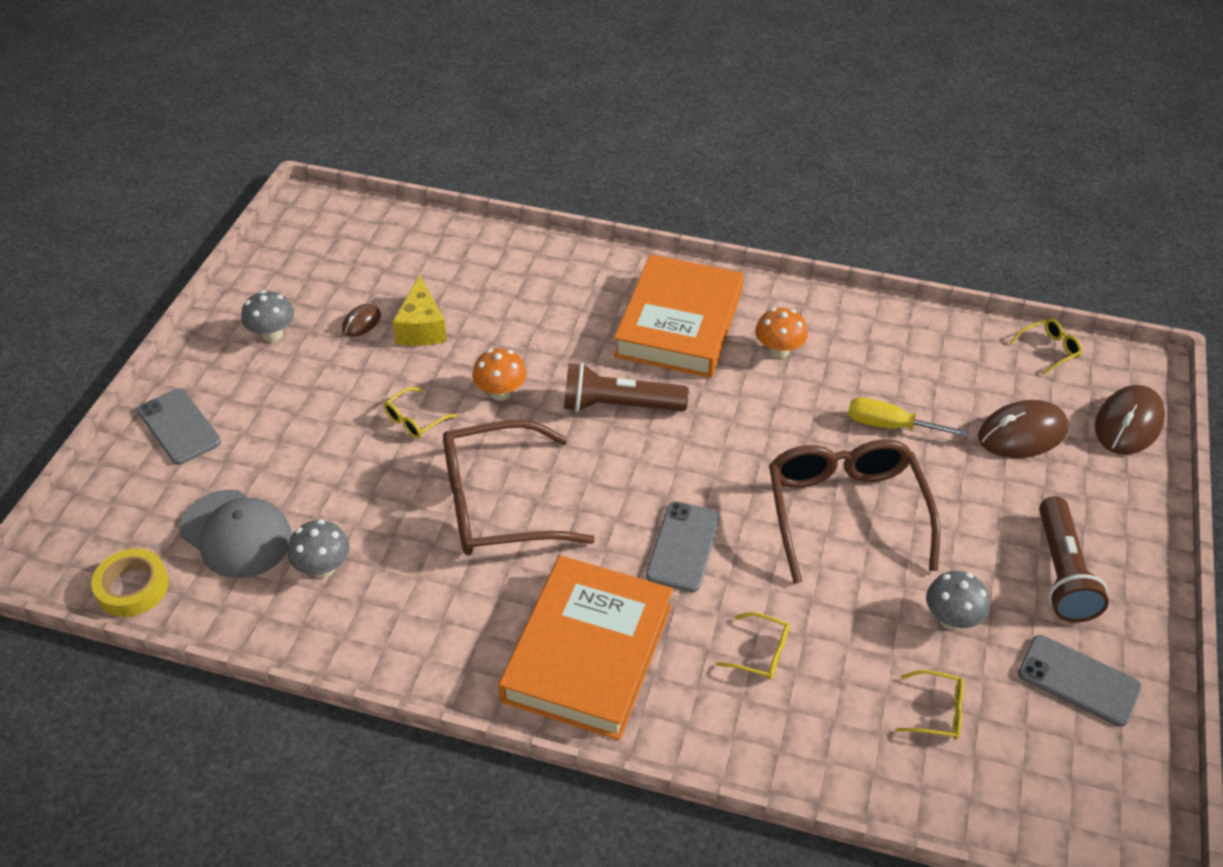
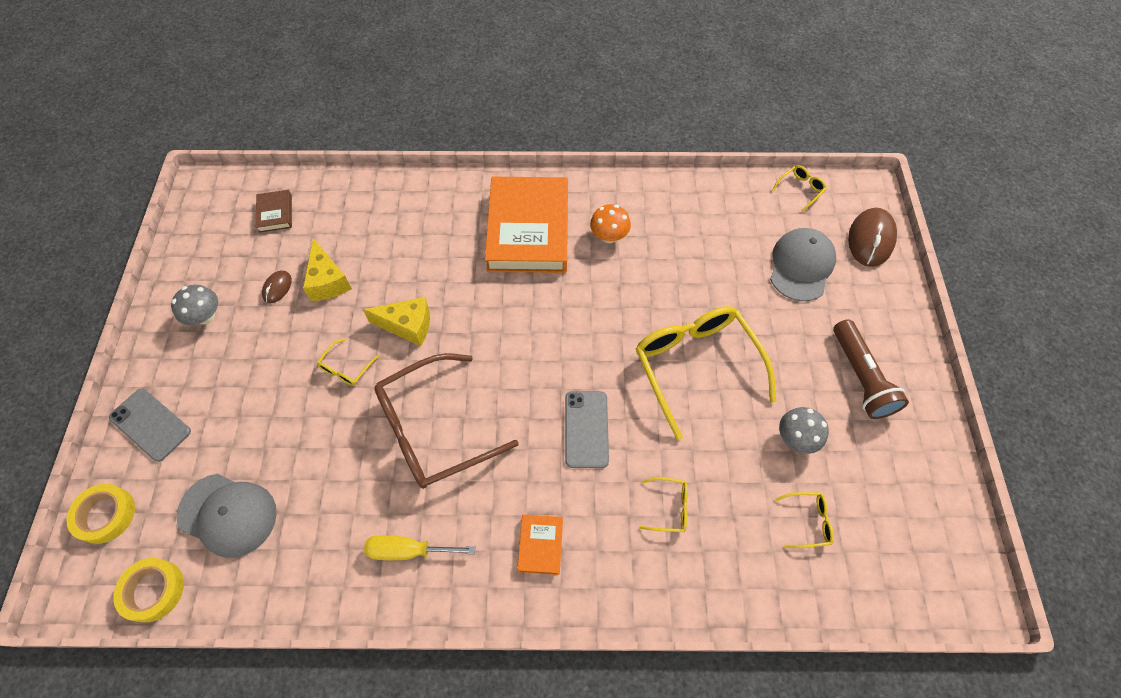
camera: 15 degrees left, 15 degrees up
(104, 502) = (105, 515): none -> yellow tape
(323, 567) = (309, 526): grey mushroom -> none
(383, 247) = (275, 213): none -> brown book
(500, 392) = (407, 326): orange mushroom -> yellow cheese
(587, 653) = (540, 545): orange book -> orange book, size x0.42
(619, 406) = (503, 315): brown flashlight -> none
(845, 512) = (696, 366): brown glasses -> yellow glasses
(889, 425) = (707, 282): yellow screwdriver -> yellow screwdriver (408, 550)
(1022, 434) = (801, 266): brown mouse -> grey cap
(1078, 680) = (896, 466): grey phone -> none

